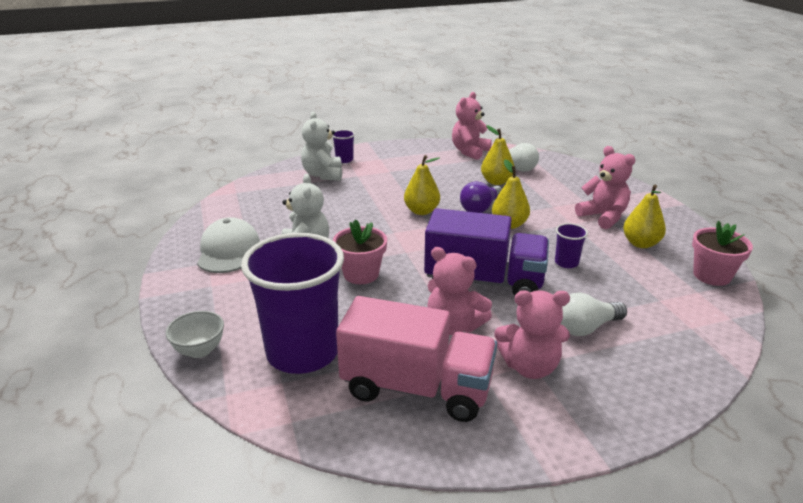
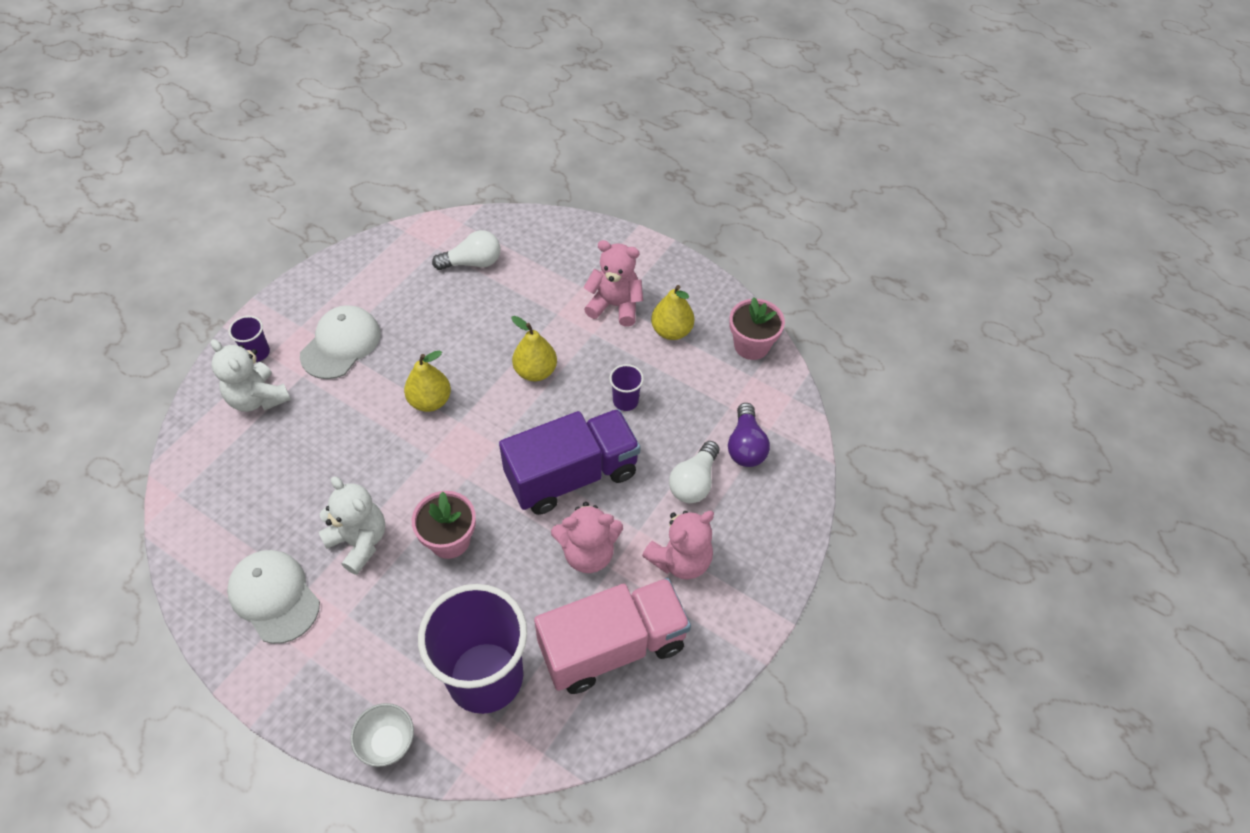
camera: 40 degrees left, 25 degrees up
(394, 172) = (341, 344): none -> white cap
(469, 152) = (398, 254): pink teddy bear -> none
(480, 208) = (488, 359): purple light bulb -> purple light bulb (745, 446)
(496, 182) = (471, 300): yellow pear -> none

